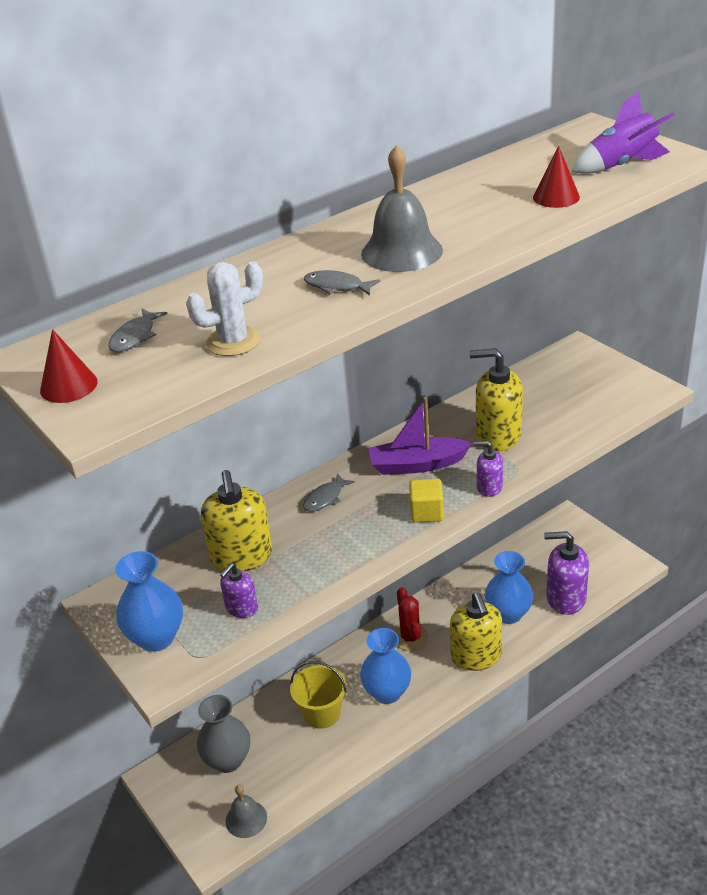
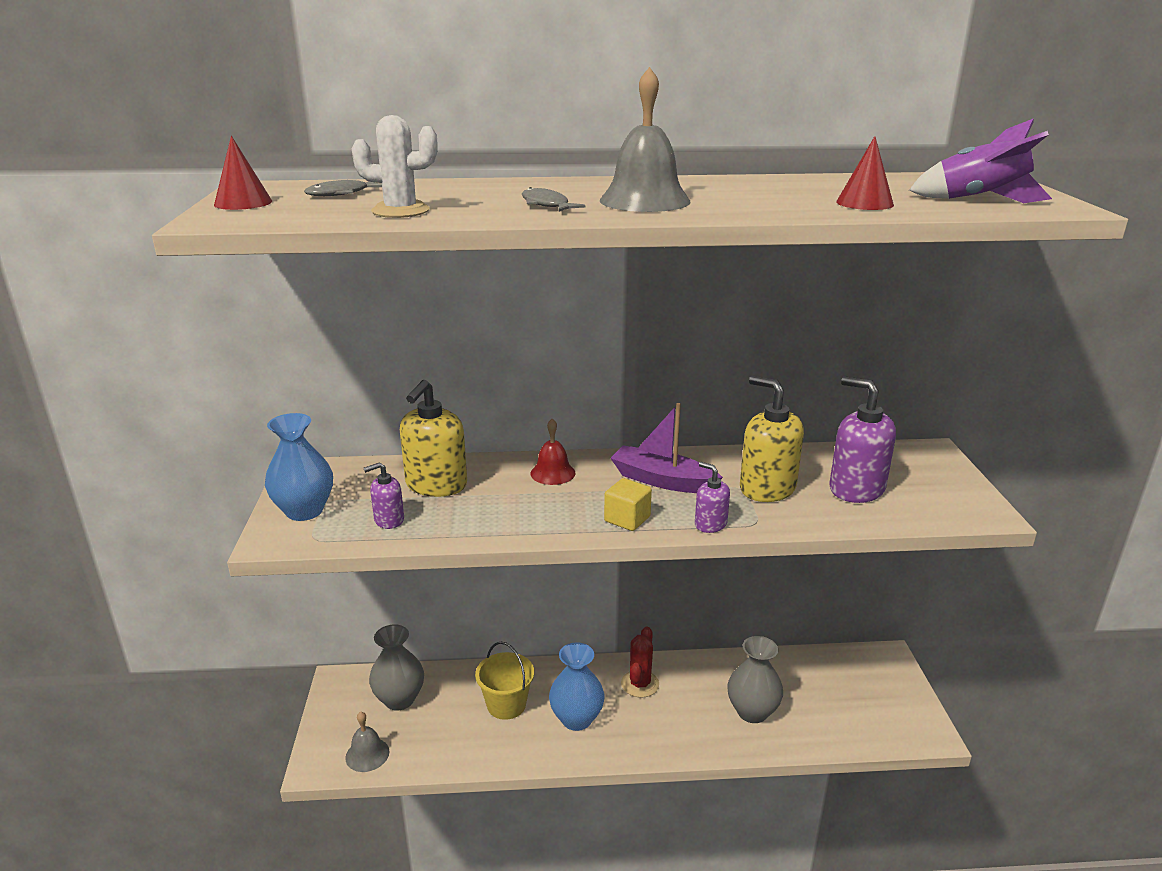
camera: 30 degrees right, 10 degrees down
(325, 498) = (553, 473): grey fish -> red bell
(476, 656) = (687, 732): yellow soap dispenser -> none
(508, 614) = (752, 712): blue vase -> grey vase
(565, 598) = (825, 727): purple soap dispenser -> purple soap dispenser (856, 489)

